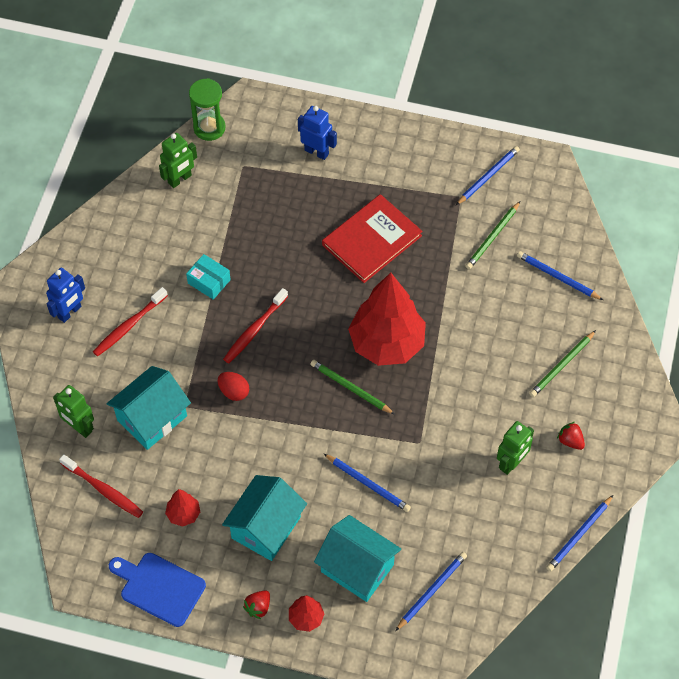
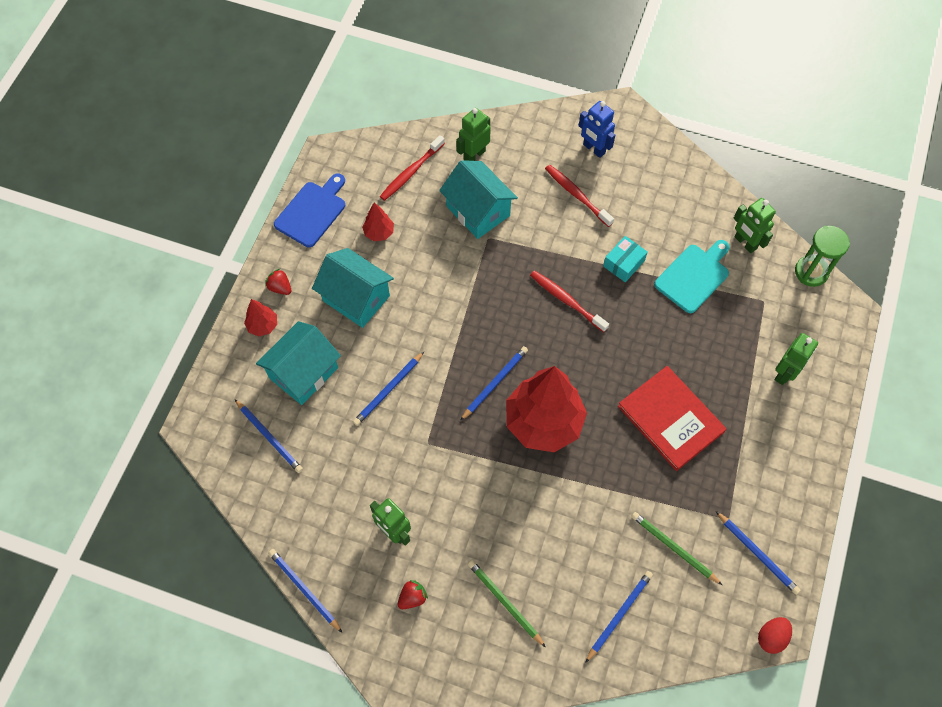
camera: 95 degrees right, 5 degrees up
(219, 222) = (694, 276): none -> turquoise cutting board
(234, 391) = (499, 279): red egg -> red egg (771, 637)
(316, 152) = (784, 373): blue robot -> green robot
(350, 388) = (495, 383): green pencil -> blue pencil

